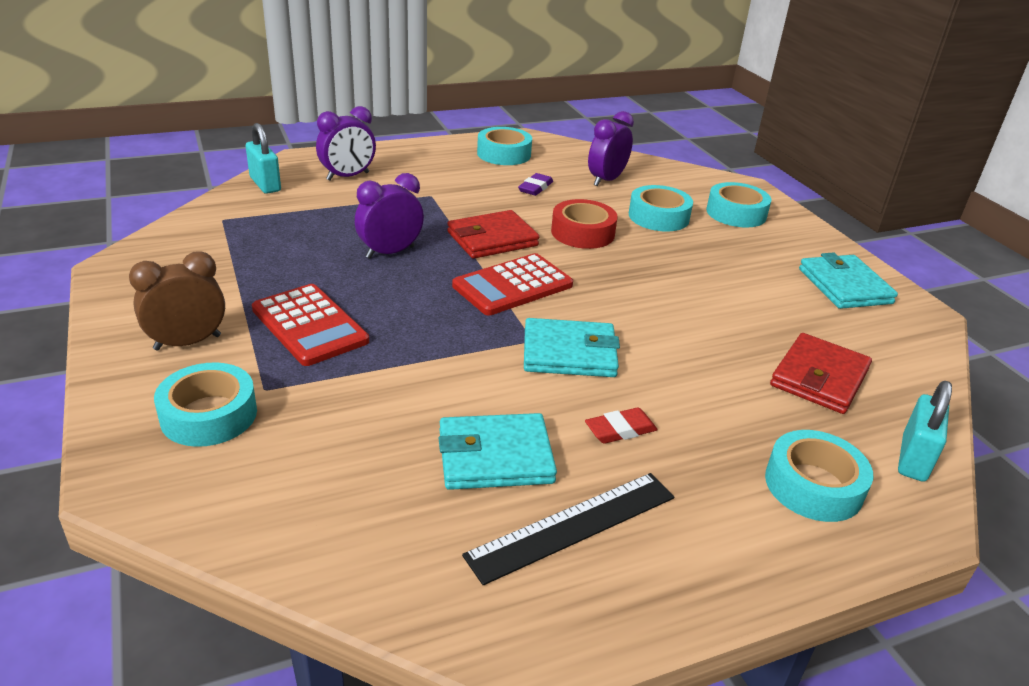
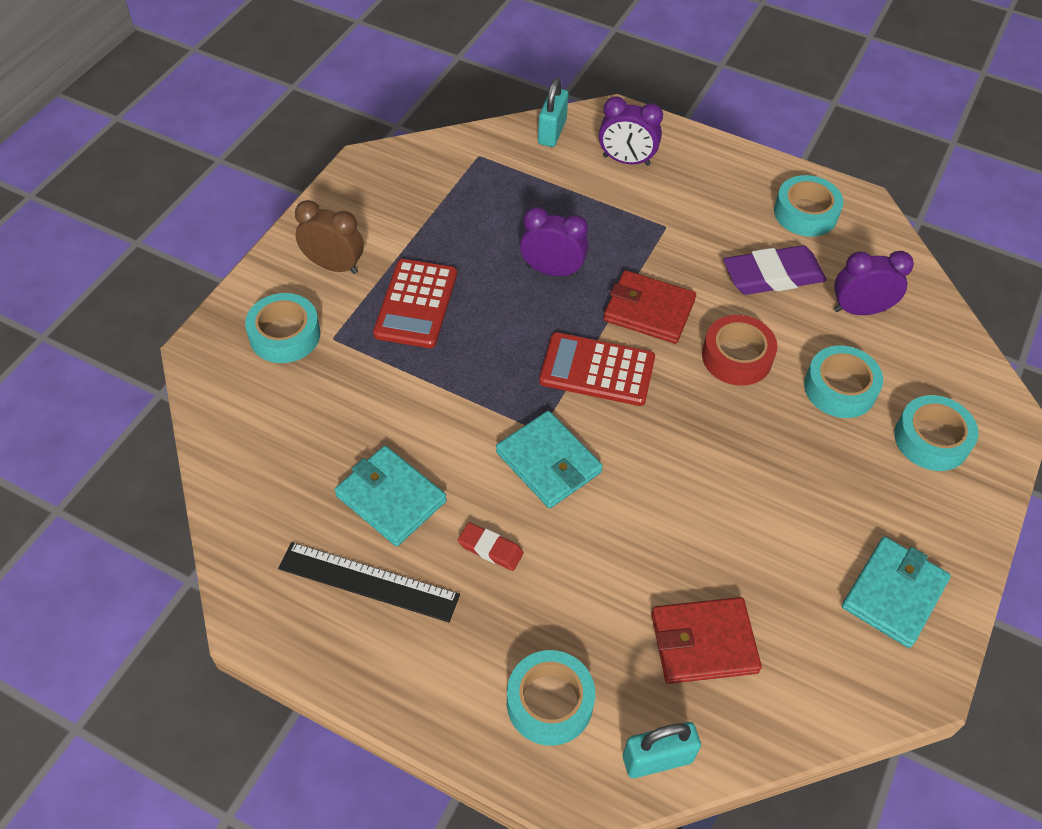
camera: 50 degrees right, 20 degrees up
(535, 188) = (773, 276): purple eraser -> purple eraser, size x1.90

